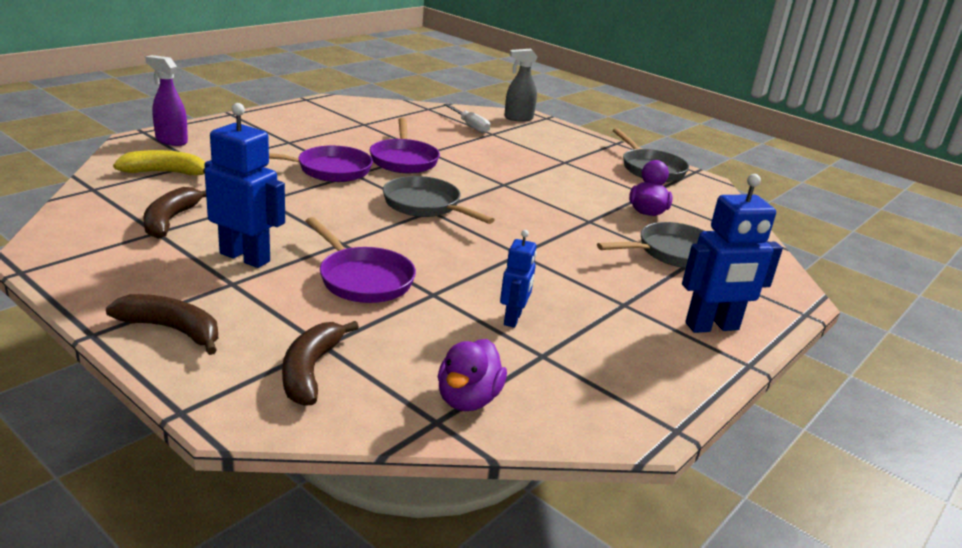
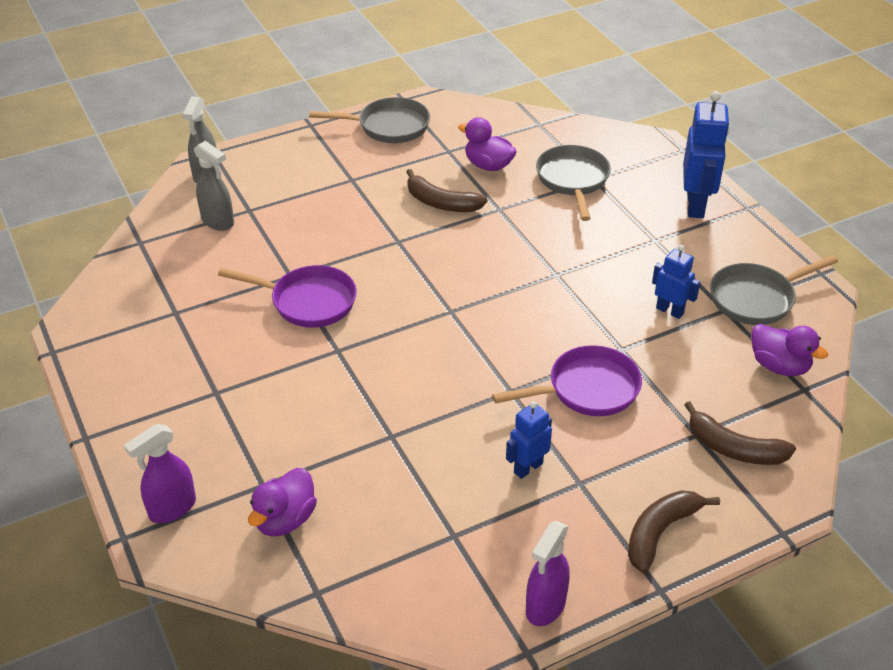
camera: 65 degrees left, 15 degrees up
(73, 276) = (545, 606): none -> purple spray bottle
(166, 173) = (285, 519): yellow banana -> purple duck
(170, 220) = (427, 522): brown banana -> brown banana (441, 203)
(245, 257) = (528, 468): blue robot -> blue robot, size x0.59
(329, 170) = (320, 370): purple pan -> none
(425, 205) = (437, 312): grey pan -> grey pan (756, 298)
(470, 126) = (218, 221): white screwdriver -> grey spray bottle

